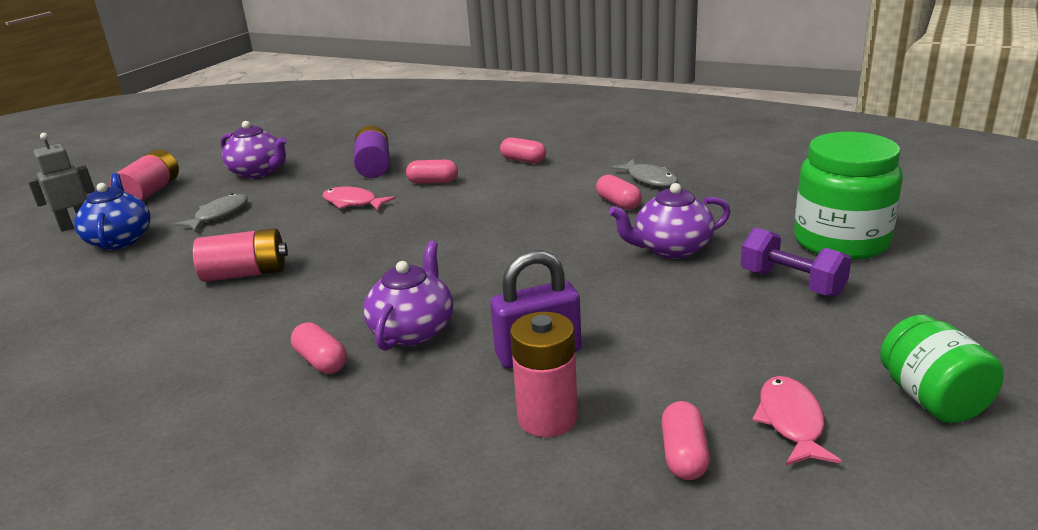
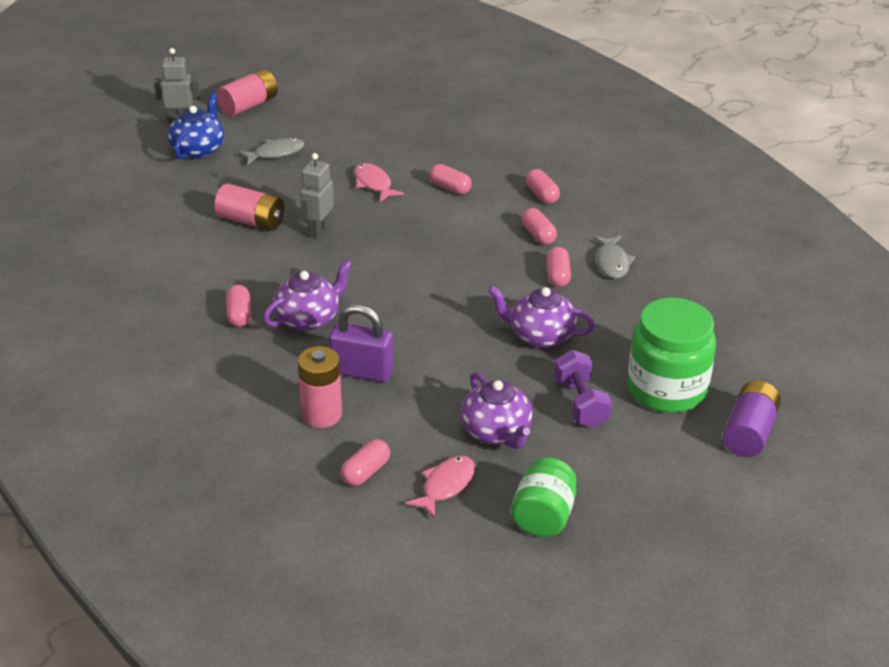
camera: 30 degrees right, 10 degrees up
(258, 172) = (337, 116): purple teapot -> purple teapot (497, 432)
(334, 254) = (318, 230): none -> grey robot
(374, 166) = (424, 148): purple battery -> purple battery (749, 433)
(559, 184) = (538, 235): none -> pink capsule

